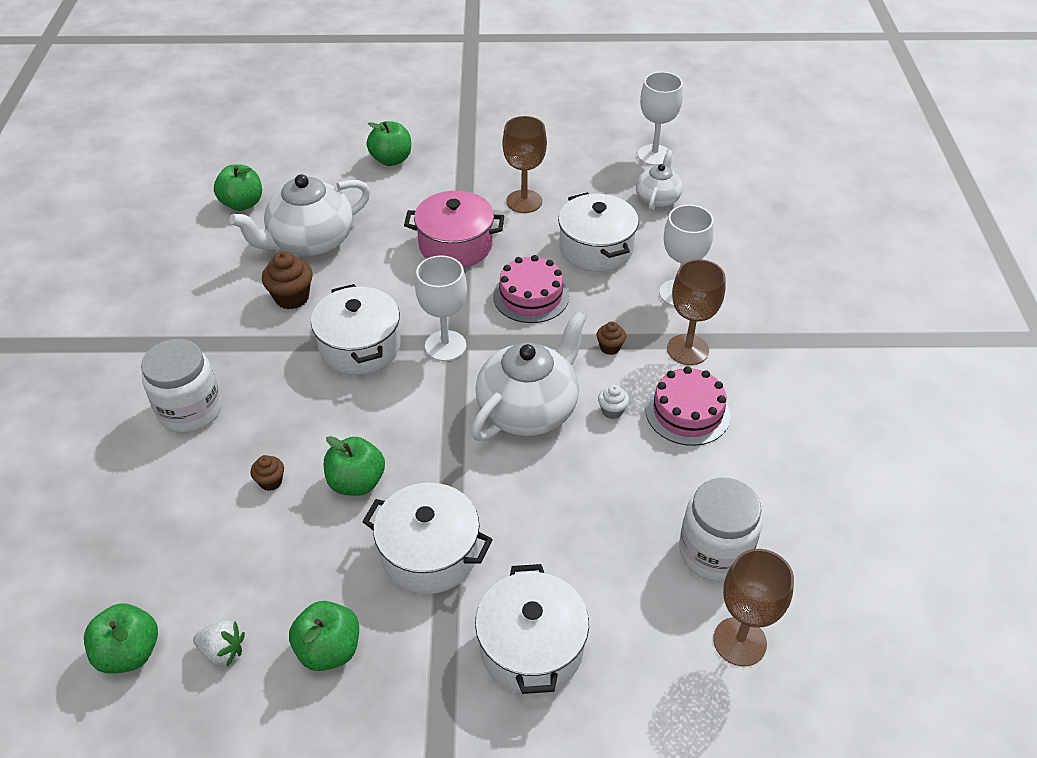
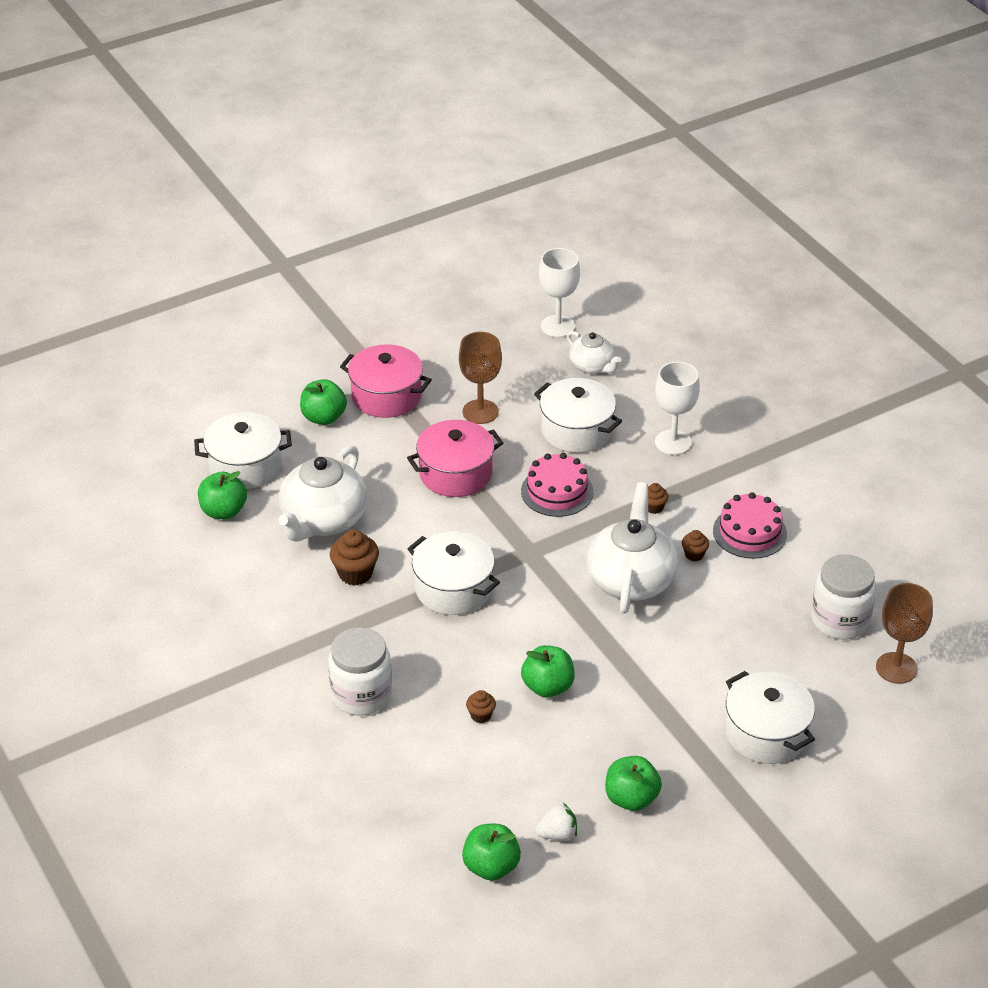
camera: 30 degrees left, 5 degrees down
(429, 553) = (645, 709): white pot -> white pot (245, 466)
(445, 346) = (523, 559): white goblet -> none
(457, 161) = (386, 396): none -> pink pot
(612, 411) = (694, 554): white cupcake -> brown cupcake
(657, 199) = (592, 366): white teapot -> white teapot turned 150 degrees clockwise
(687, 350) = (714, 485): brown goblet -> none

